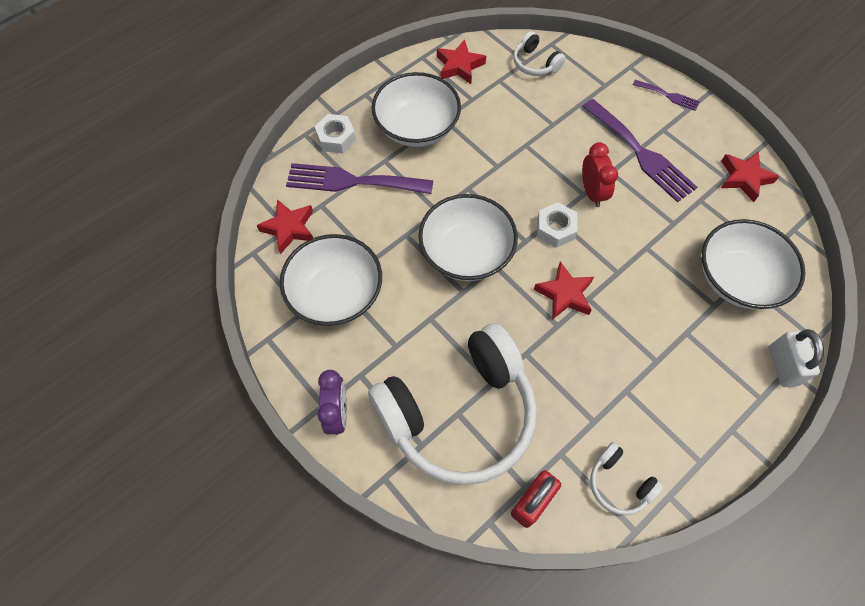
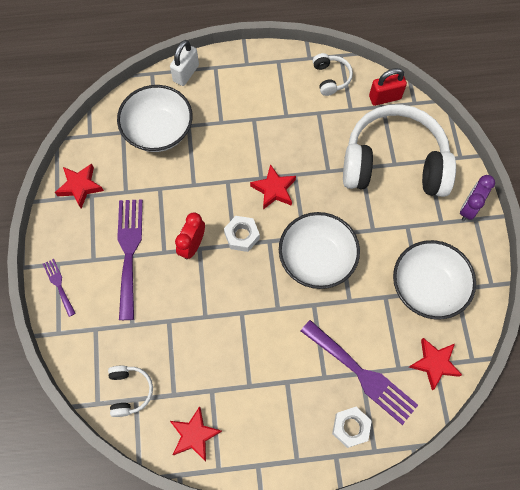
camera: 145 degrees left, 5 degrees up
(417, 127) = (277, 392): white bowl -> none

